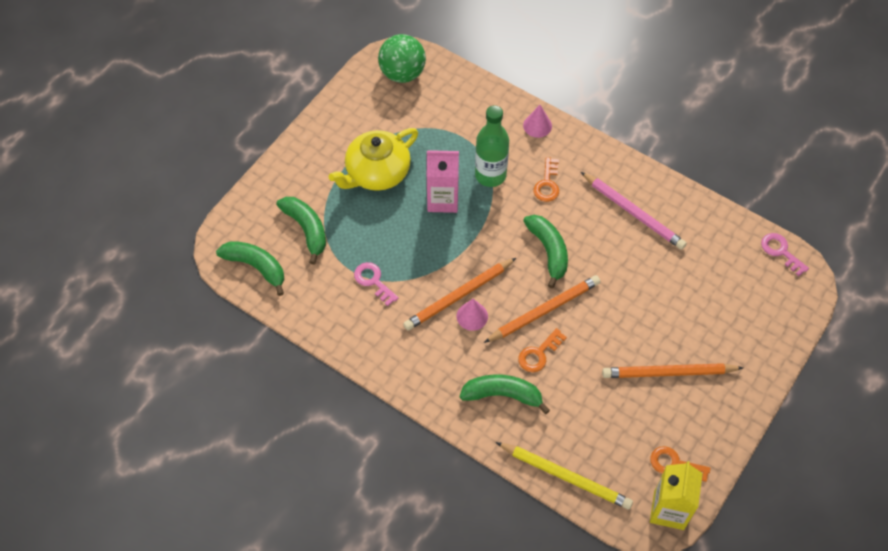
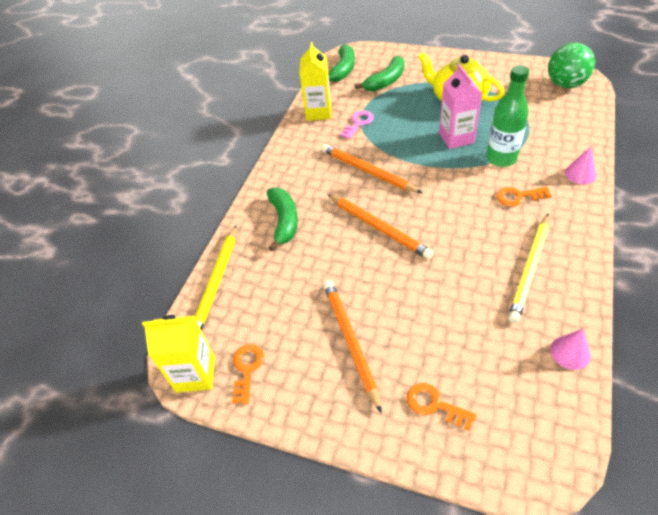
camera: 80 degrees right, 10 degrees down
(331, 316) = (318, 112): none -> yellow carton
(472, 316) = (352, 184): pink cone -> pink cone (570, 352)
(539, 354) = (333, 235): orange key -> orange key (434, 405)
(548, 251) = (444, 215): green banana -> none
(633, 212) = (530, 269): pink pencil -> yellow pencil
(780, 251) = (571, 430): pink key -> none

